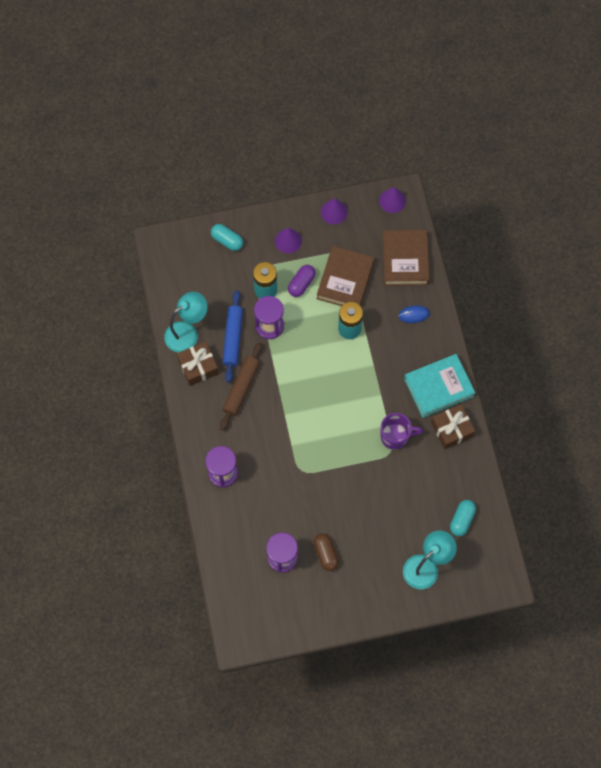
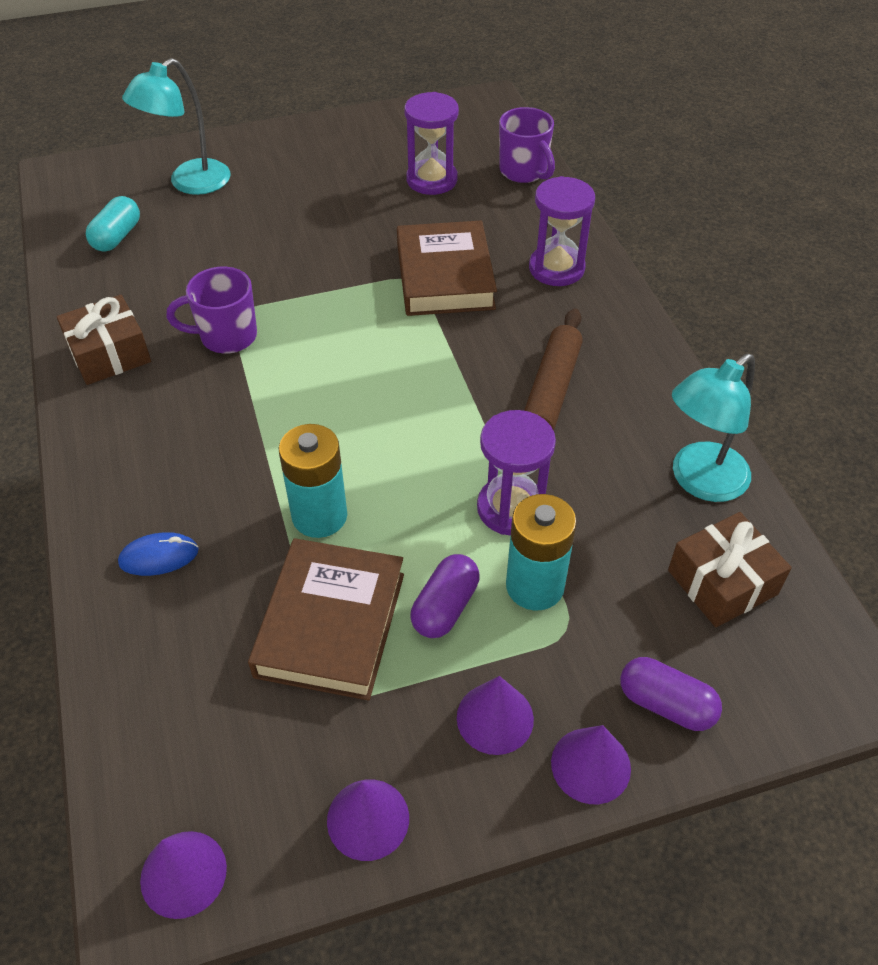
camera: 175 degrees right, 20 degrees down
(198, 367) = (653, 421): brown gift -> brown gift (722, 582)
(226, 561) = (524, 171): none -> purple mug
(227, 240) = (666, 704): turquoise capsule -> purple capsule
(233, 338) = (591, 477): blue rolling pin -> none
(258, 222) = (590, 765): none -> purple cone
(325, 554) = (359, 187): brown capsule -> none
(405, 260) = (164, 690): brown book -> brown book (445, 276)
(438, 387) = (123, 419): turquoise book -> none

